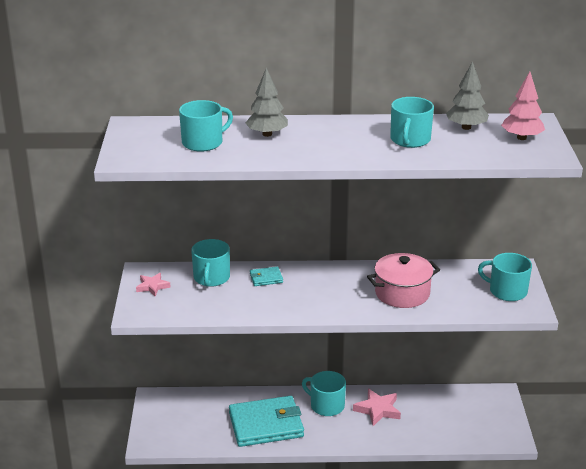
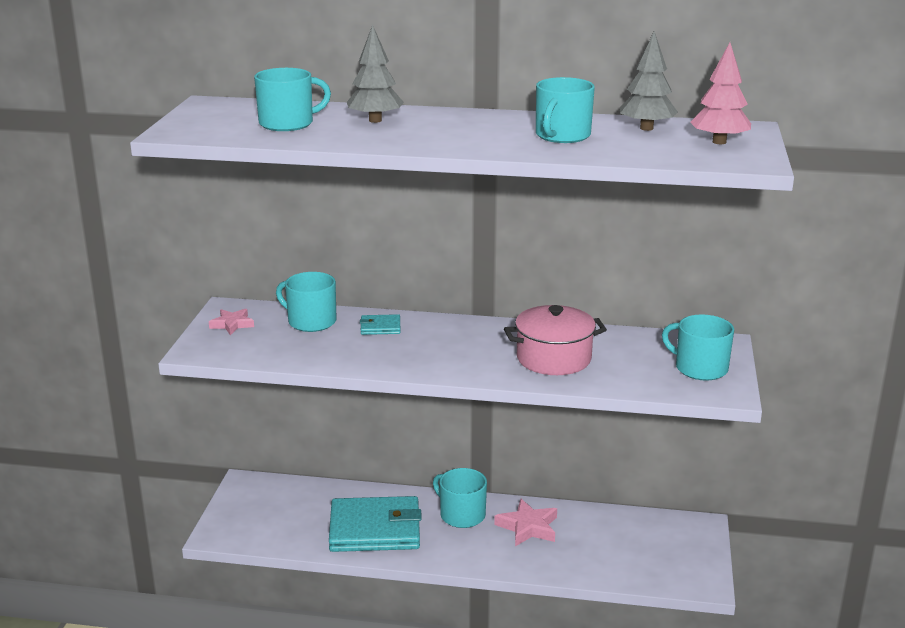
camera: 10 degrees right, 5 degrees down
(211, 278) = (310, 321): turquoise mug -> turquoise mug turned 105 degrees clockwise

